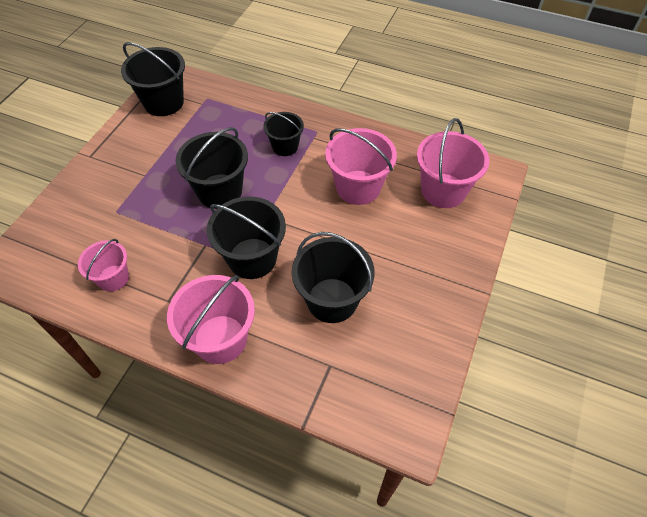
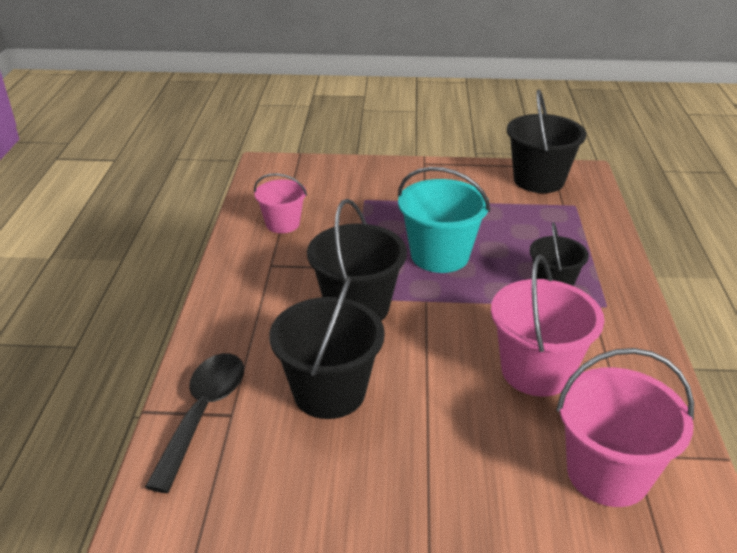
camera: 70 degrees right, 20 degrees down
(220, 191) = (439, 255): black bucket -> turquoise bucket
(220, 339) = (237, 314): pink bucket -> none
(322, 384) = (203, 413): none -> black spoon

